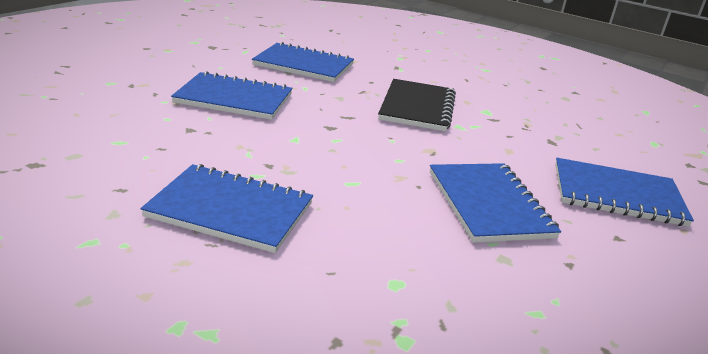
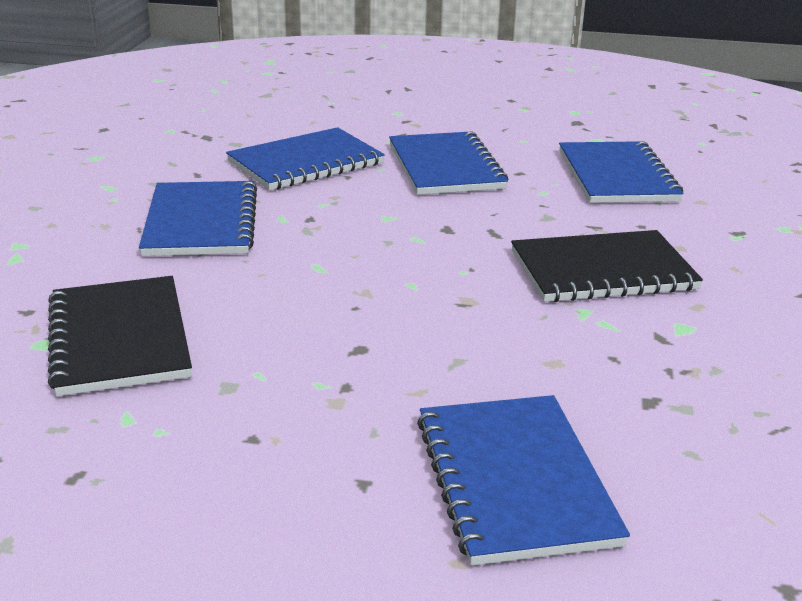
camera: 70 degrees right, 0 degrees up
(416, 294) = (119, 338): none -> black notebook
(489, 204) = (357, 361): blue notebook -> blue notebook (306, 163)

